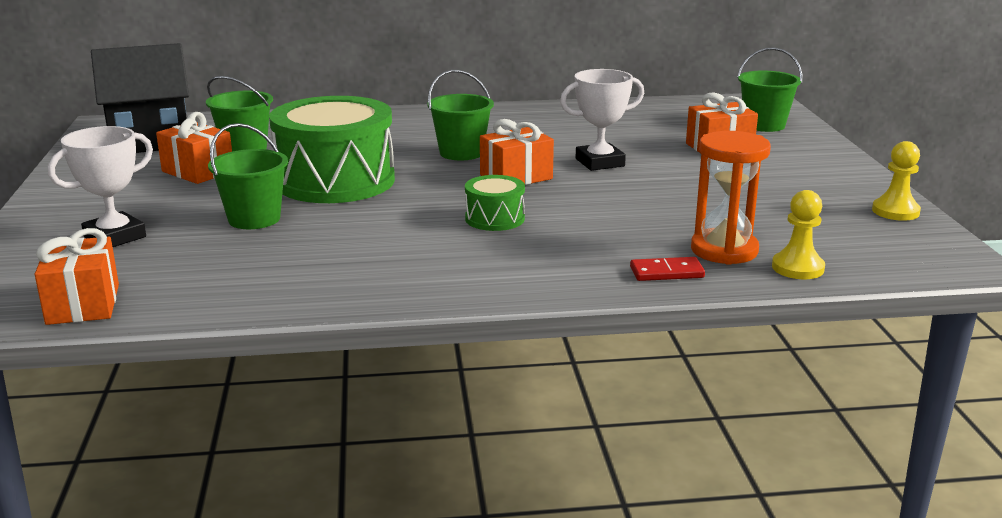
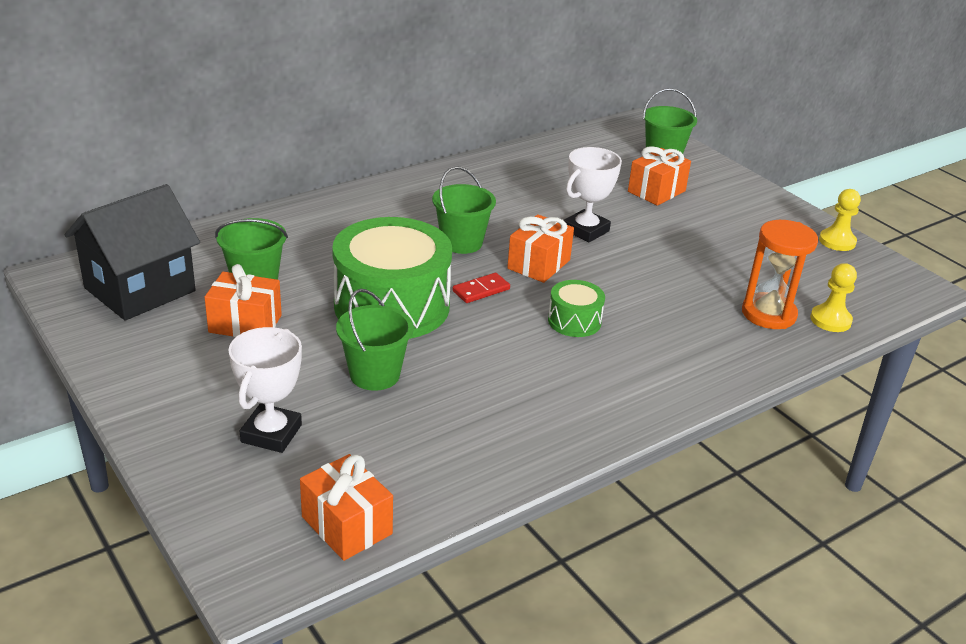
camera: 30 degrees left, 10 degrees up
(666, 272) = (754, 349): red domino -> red domino (481, 290)

